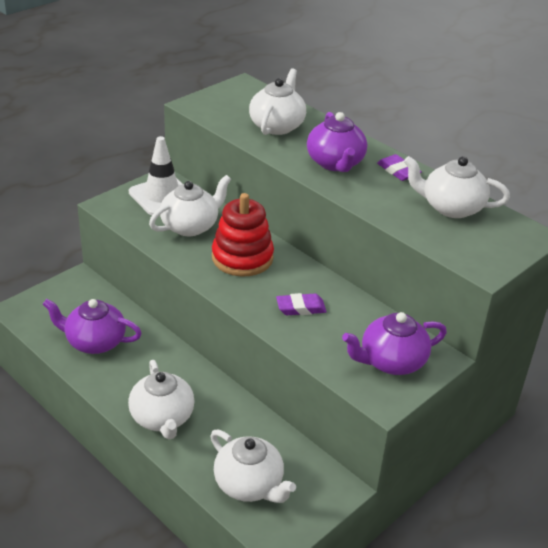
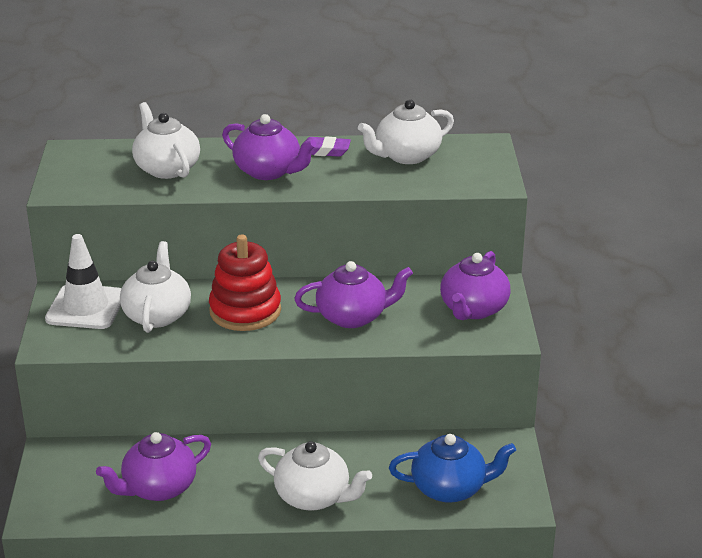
camera: 45 degrees left, 5 degrees down
(249, 485) = (450, 488): white teapot -> blue teapot
(301, 308) = (353, 316): purple eraser -> purple teapot

